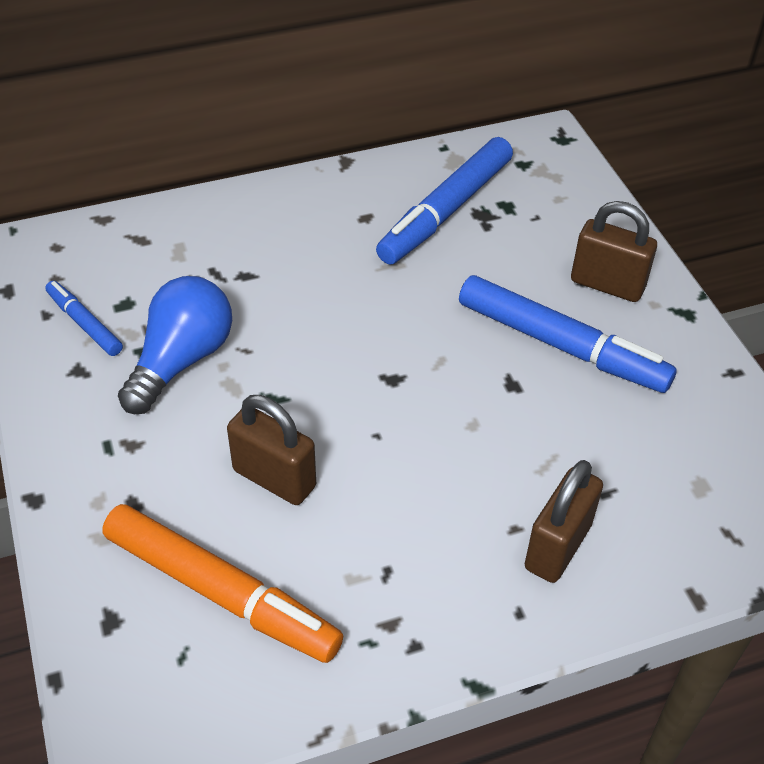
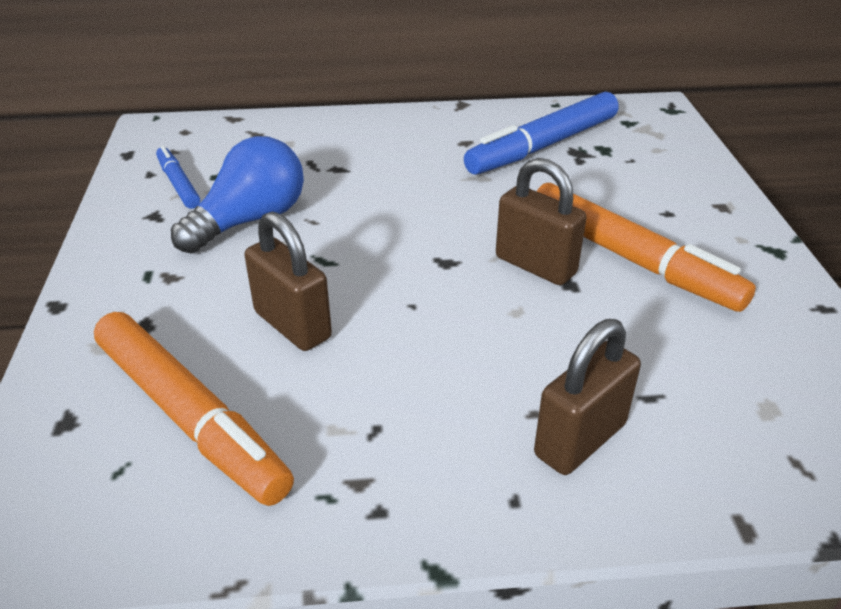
camera: 15 degrees right, 10 degrees down
(561, 345) = (631, 259): blue marker -> orange marker
(607, 285) = (692, 217): brown padlock -> brown padlock (535, 265)

